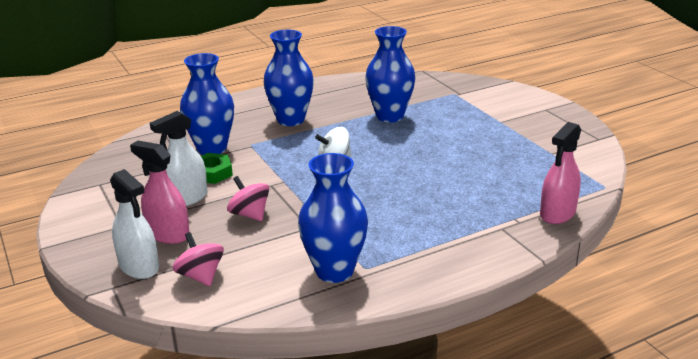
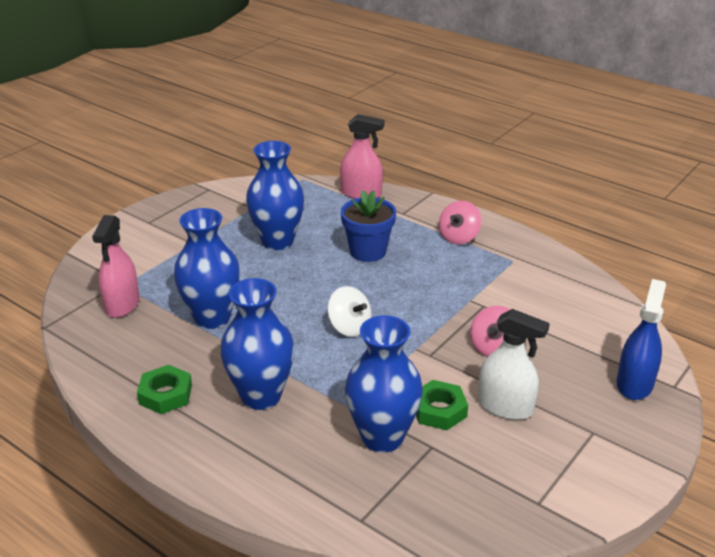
camera: 115 degrees left, 5 degrees up
(139, 267) = (634, 384): white spray bottle -> blue spray bottle
(168, 234) = (574, 389): pink spray bottle -> pink spray bottle (122, 304)
(200, 276) = (607, 340): pink spinning top -> pink spinning top (458, 237)
(321, 95) = (166, 394): none -> green nut
(334, 271) = (531, 274): blue vase -> blue vase (277, 241)
(438, 192) = (368, 251): none -> blue flower pot

